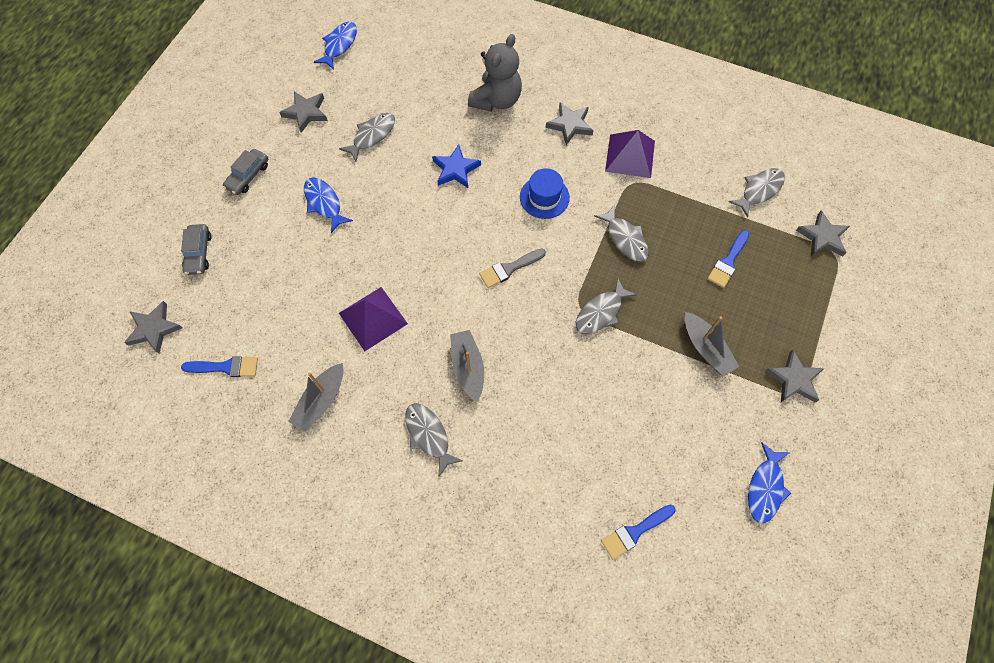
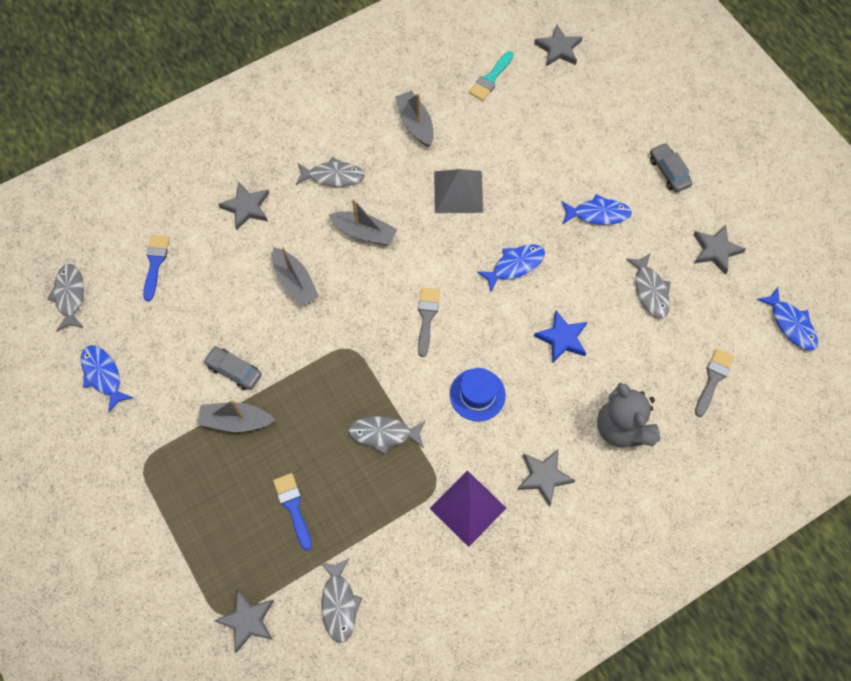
camera: 125 degrees right, 0 degrees up
(199, 253) = (610, 104): grey car -> grey car (234, 370)
(226, 367) = (490, 78): blue brush -> turquoise brush
(373, 318) = (458, 191): purple pyramid -> grey pyramid
(415, 234) = (515, 265): none -> blue fish
(418, 68) = (713, 379): none -> grey brush
(556, 391) = (295, 282): none -> grey boat
(601, 312) = (332, 361): grey fish -> grey fish (70, 296)
(794, 379) = (154, 470): grey star -> grey star (246, 207)

